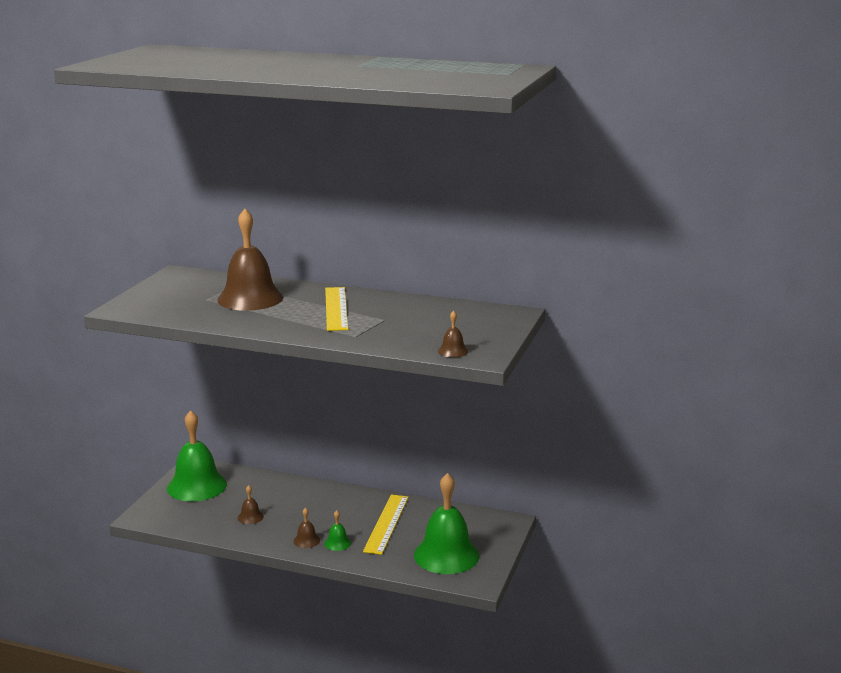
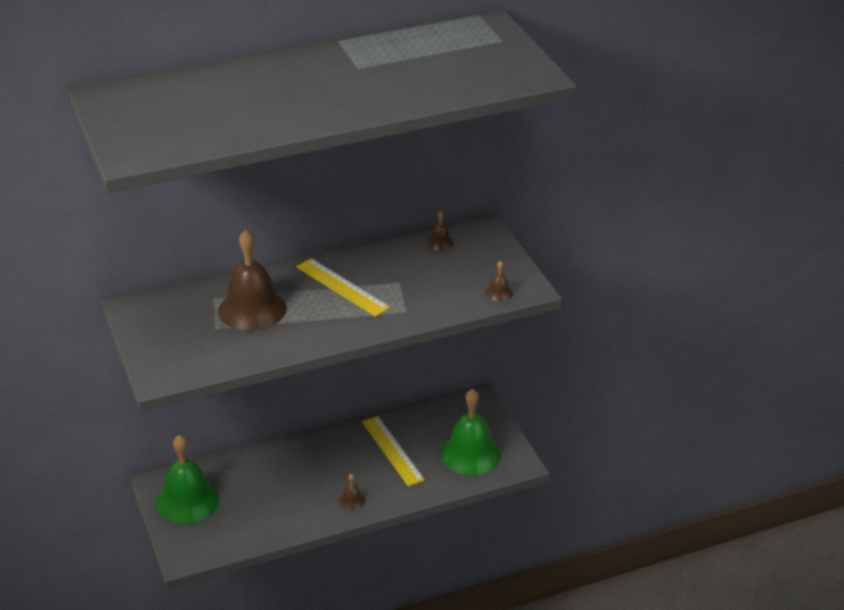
camera: 40 degrees left, 15 degrees up
(250, 517) = (277, 505): brown bell -> brown bell (440, 242)
(337, 543) = (378, 489): green bell -> none

